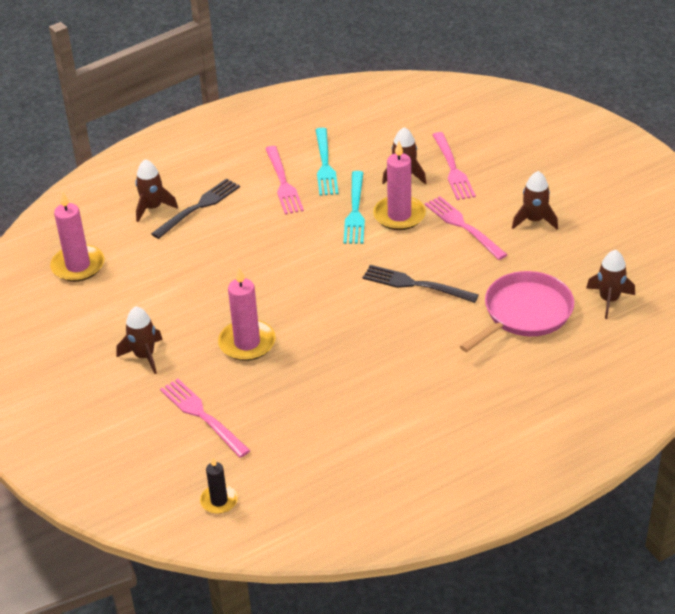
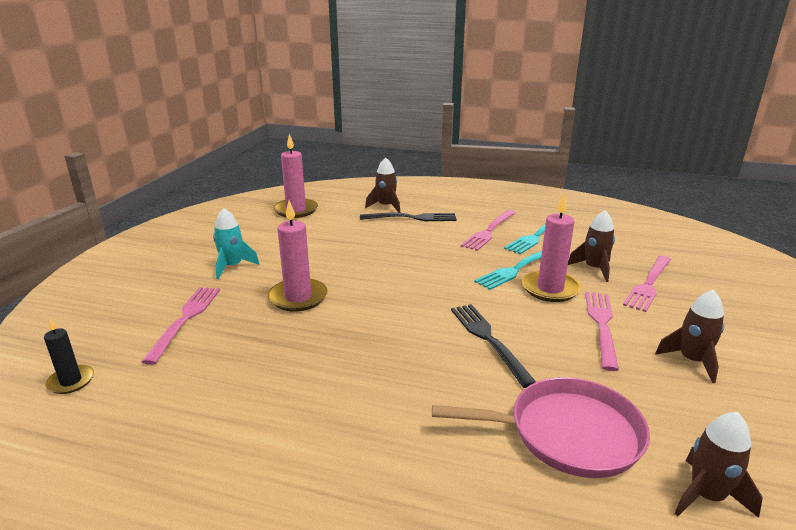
camera: 45 degrees right, 15 degrees down
(144, 356) = (232, 266): brown rocket -> turquoise rocket

